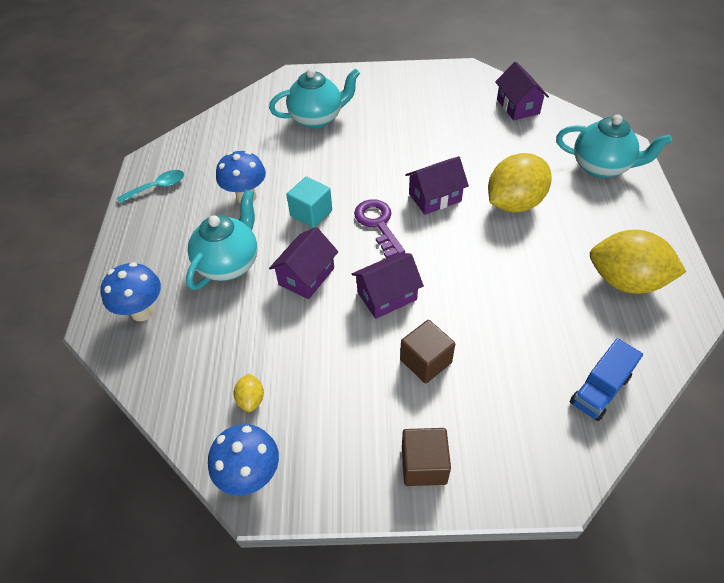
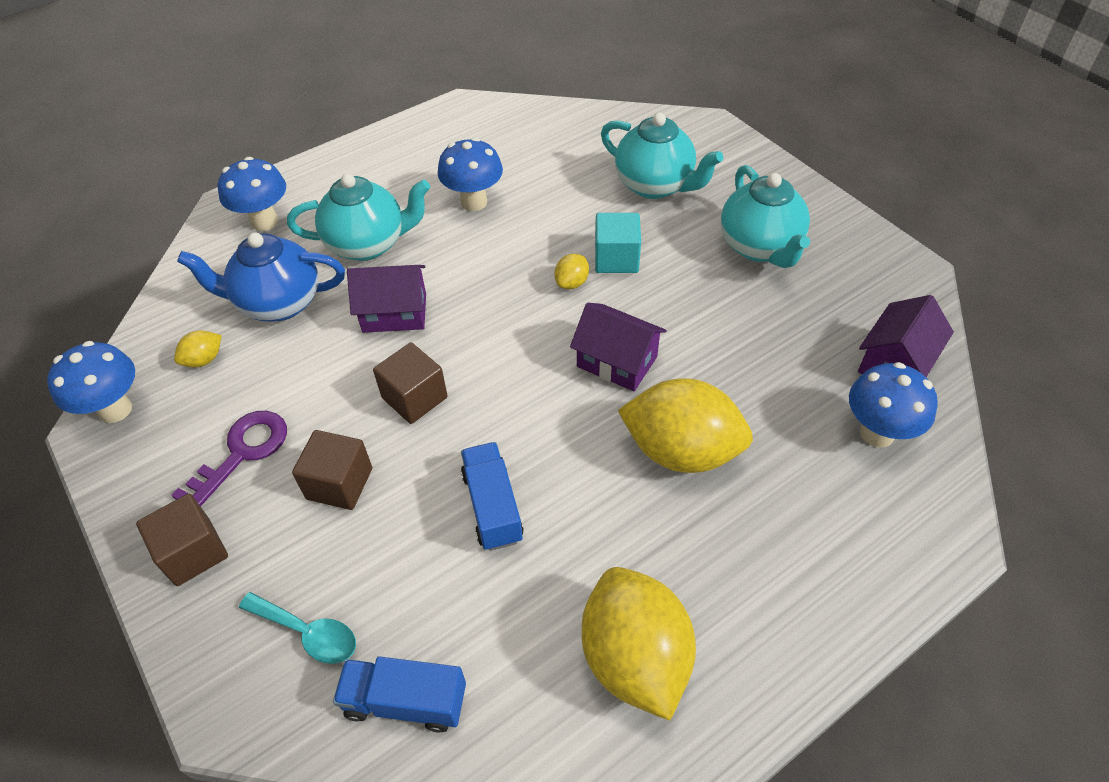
camera: 55 degrees right, 0 degrees up
(157, 187) = (433, 134): turquoise spoon -> turquoise spoon (308, 633)
(237, 334) = (278, 303): none -> blue teapot
(311, 213) = (492, 265): turquoise cube -> turquoise cube (616, 259)
(359, 187) = (572, 283): none -> yellow lemon
(378, 224) = (523, 332): purple key -> purple key (242, 453)
(387, 296) = (414, 398): purple house -> brown cube
(495, 295) = (492, 506): none -> blue truck
(553, 134) = (877, 433): none -> blue mushroom
(601, 167) = (862, 526): turquoise teapot -> turquoise teapot (760, 247)

